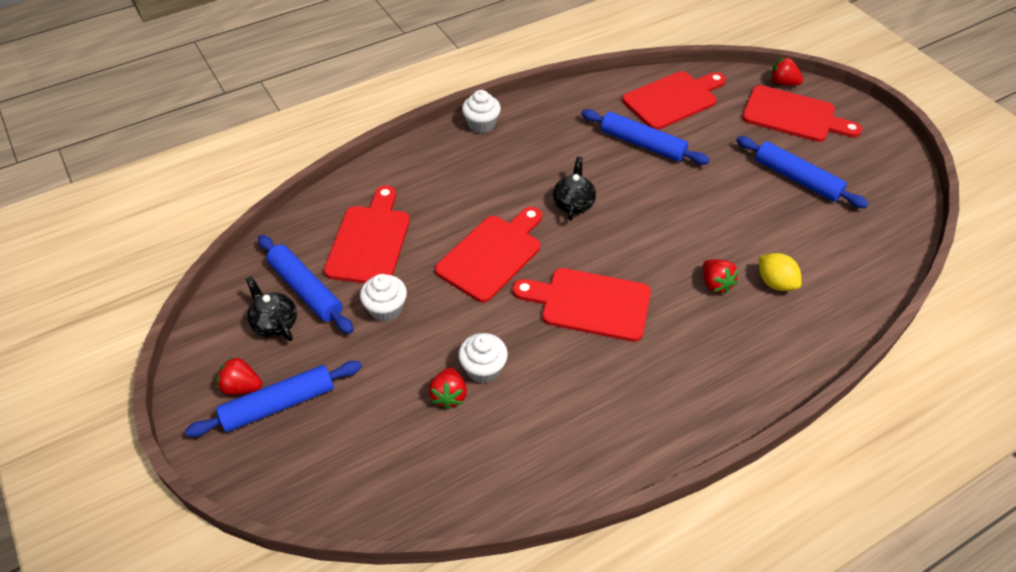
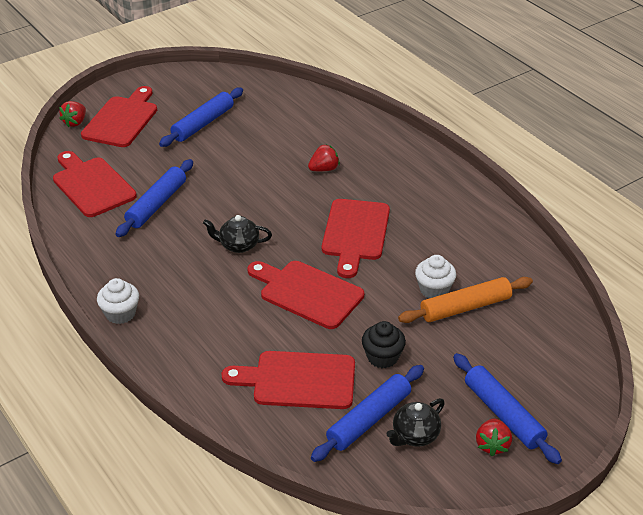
camera: 95 degrees left, 10 degrees down
(386, 309) = (382, 357): white cupcake -> black cupcake
(449, 395) = (465, 307): red strawberry -> orange rolling pin
(775, 283) = (319, 141): yellow lemon -> none

